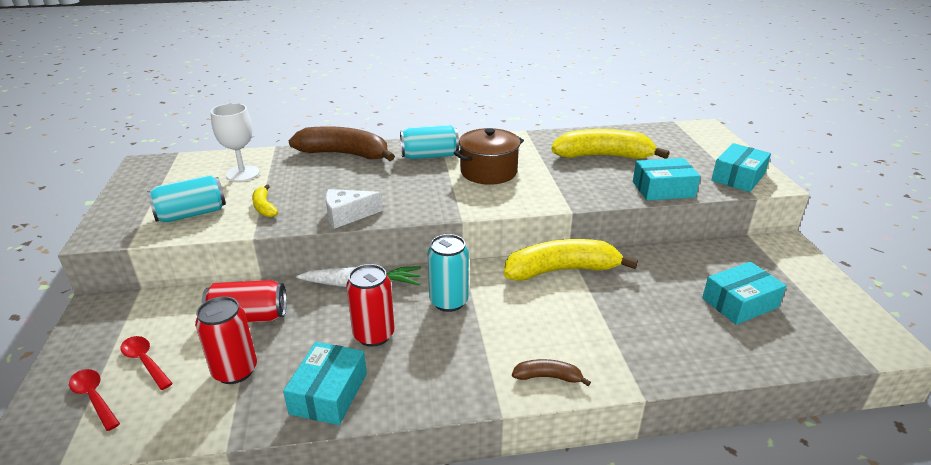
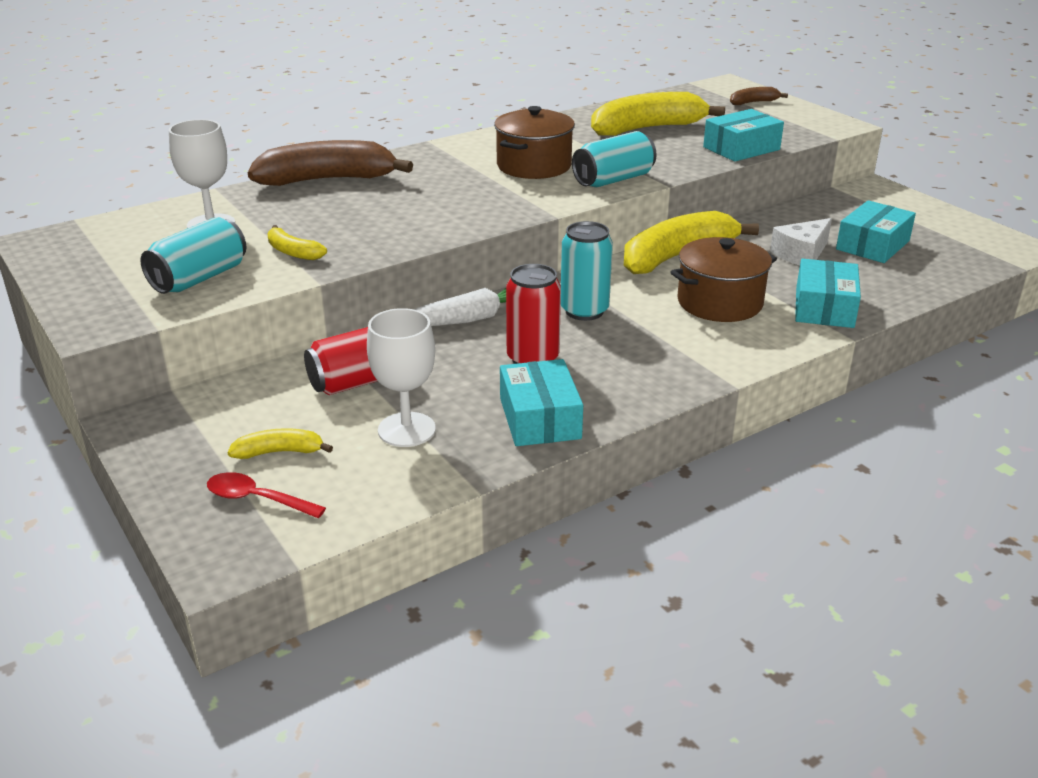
camera: 25 degrees left, 0 degrees up
(145, 361) = (279, 452): red spoon -> yellow banana
(235, 371) = (406, 430): red can -> white goblet
(347, 215) = (414, 239): white cheese -> white cheese (801, 254)
(429, 156) = (442, 162): turquoise can -> turquoise can (613, 180)
(548, 377) = (750, 346): brown banana -> brown banana (753, 102)
(559, 324) = (719, 302): none -> brown pot
(738, 177) = (804, 124): turquoise box -> turquoise box (824, 307)

